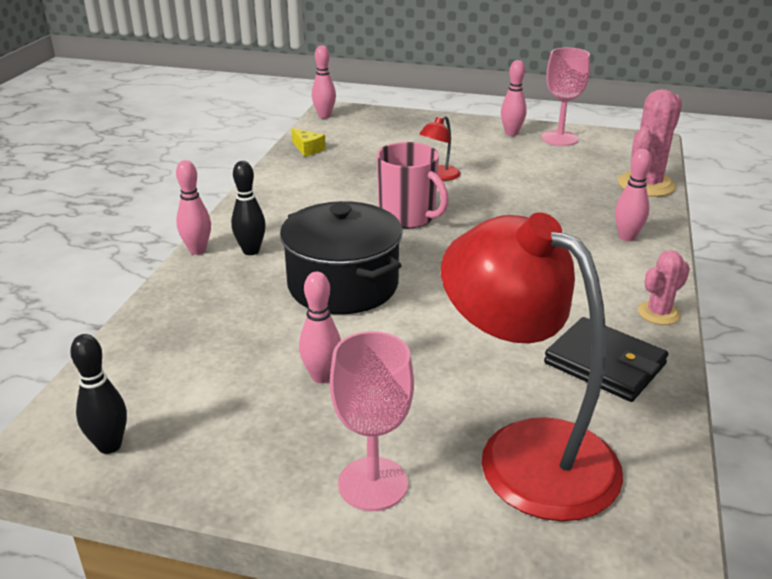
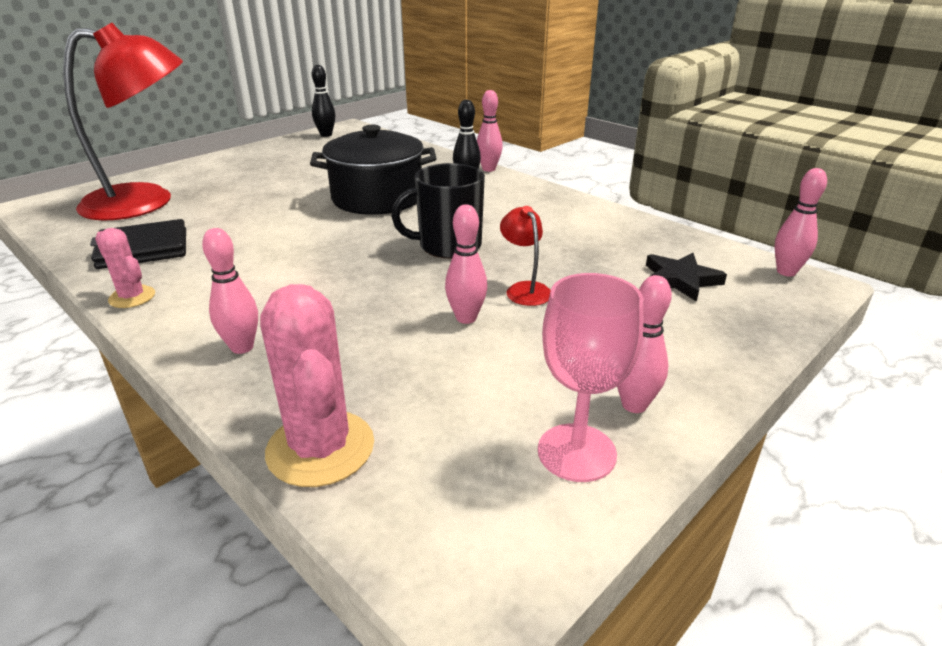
camera: 120 degrees right, 0 degrees up
(307, 149) = (666, 239): yellow cheese -> none
(321, 376) = (295, 174): pink bowling pin -> pink bowling pin (466, 318)
(369, 139) = (680, 280): none -> black star
(373, 484) = (205, 169): pink goblet -> none
(408, 217) = (448, 246): pink mug -> black mug
(658, 313) = (132, 297): pink cactus -> pink cactus turned 45 degrees counterclockwise

